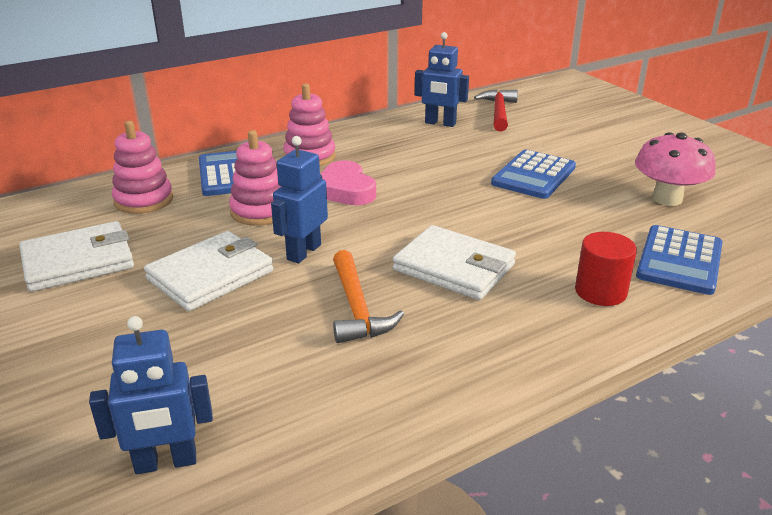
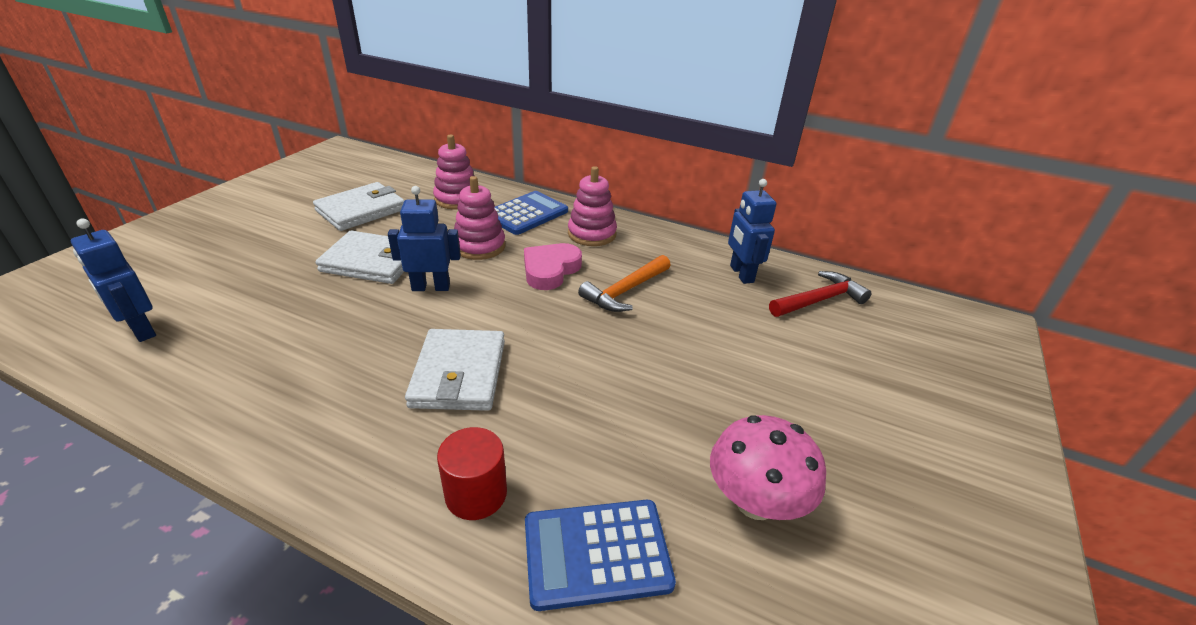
camera: 55 degrees right, 5 degrees up
(78, 261) = (361, 210): white wallet -> white wallet turned 75 degrees counterclockwise
(357, 308) = (360, 342): orange hammer -> orange hammer (625, 291)
(533, 175) = (695, 369): blue calculator -> none

